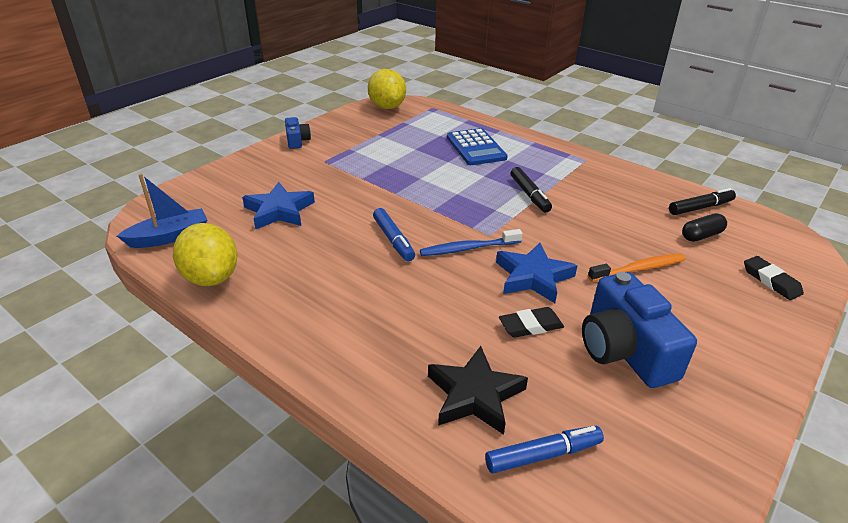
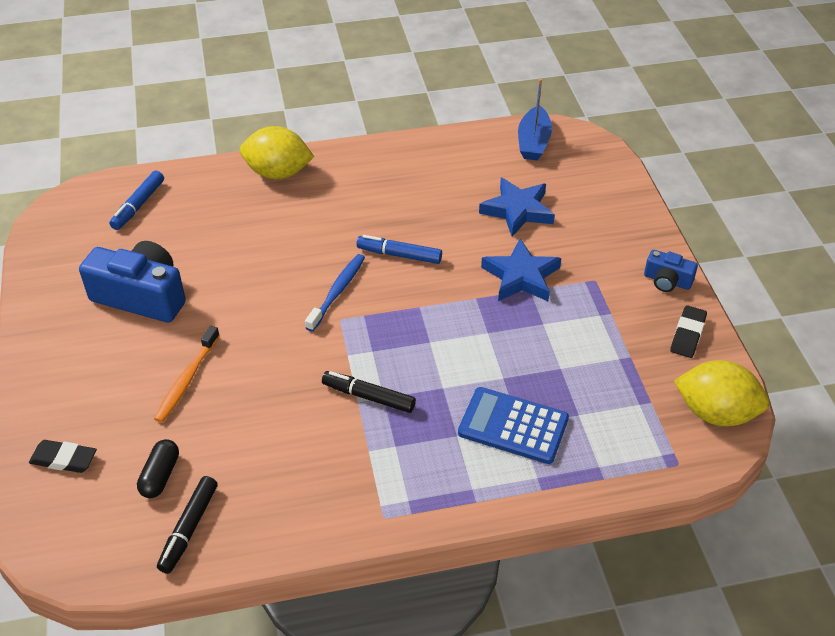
camera: 130 degrees right, 10 degrees up
(211, 277) = (453, 145): yellow lemon -> yellow lemon (278, 173)
(475, 395) = (205, 205): black star -> none
(530, 326) = (219, 266): black eraser -> black eraser (688, 334)
(533, 277) = (259, 305): blue star -> blue star (521, 276)

